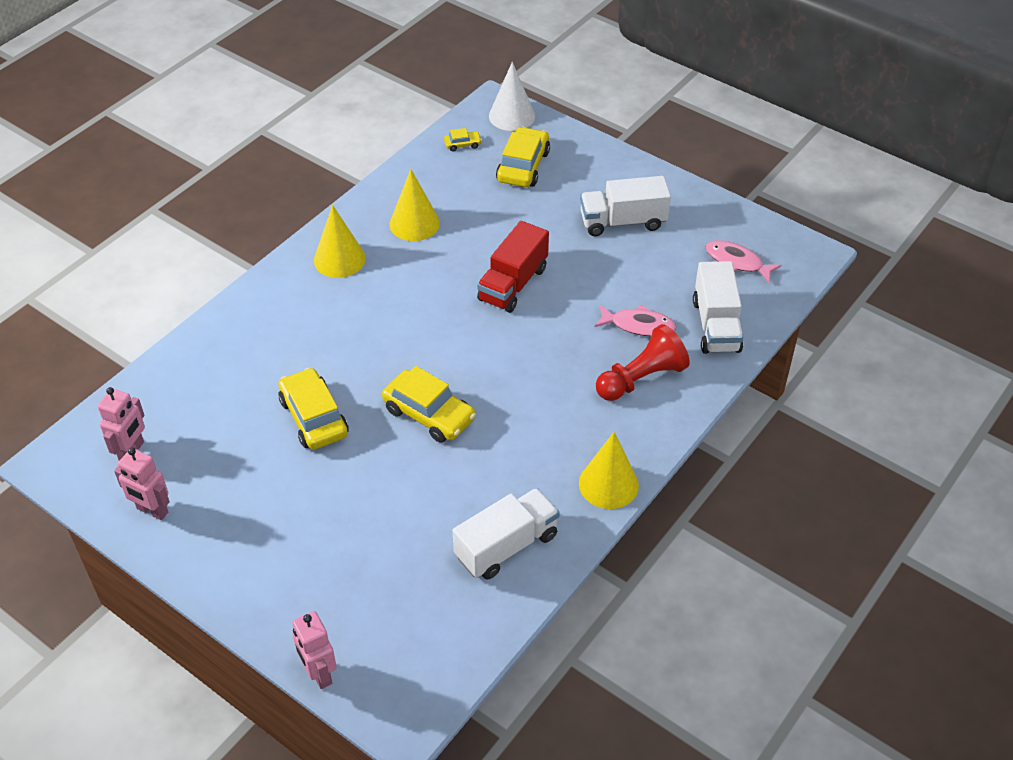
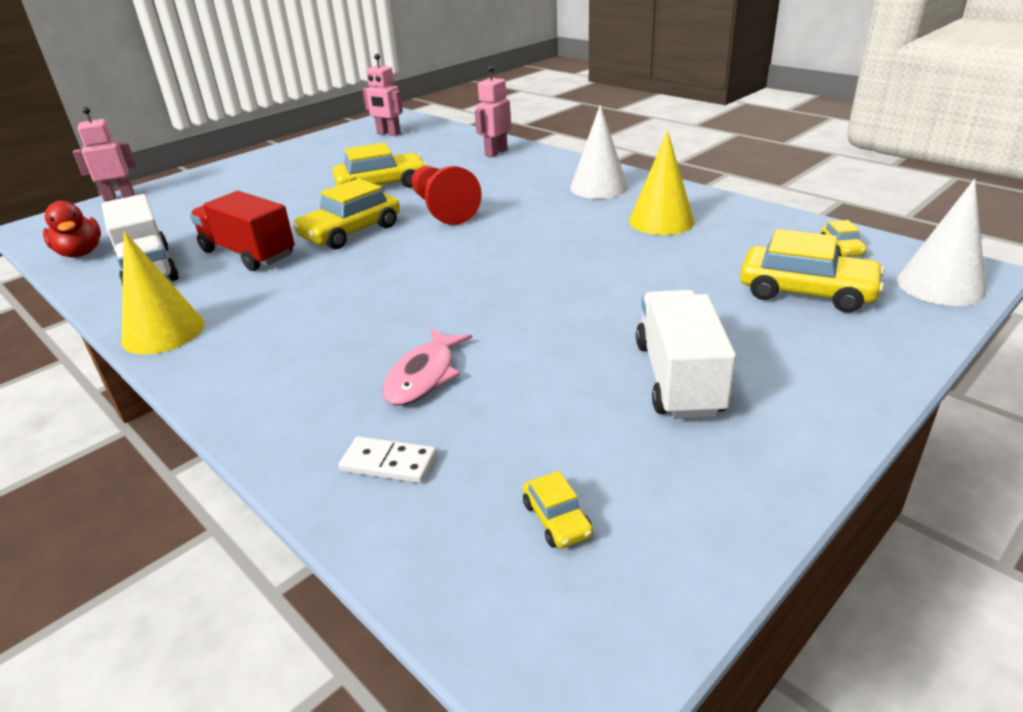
camera: 100 degrees right, 15 degrees down
(152, 511) = (326, 143): pink robot -> pink robot (496, 152)
(339, 259) = (599, 187): yellow cone -> white cone
(475, 626) = (81, 253): none -> red duck
(513, 284) = (540, 279): red truck -> red truck (248, 253)
(641, 378) = (315, 370): red pawn -> red pawn (442, 209)
(716, 325) = (389, 463): white truck -> white domino
(737, 262) = (557, 519): pink fish -> yellow car

